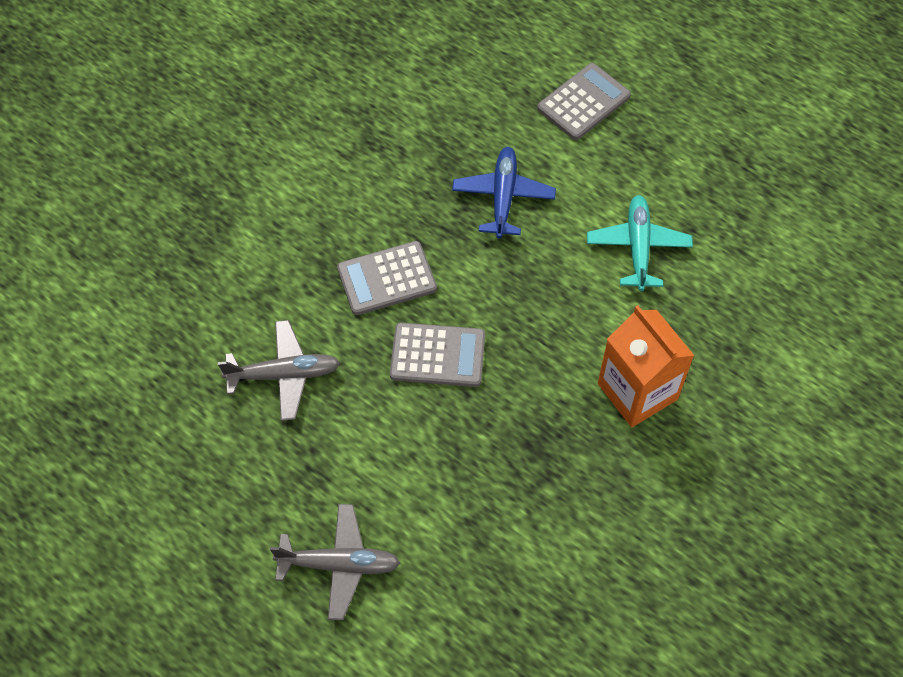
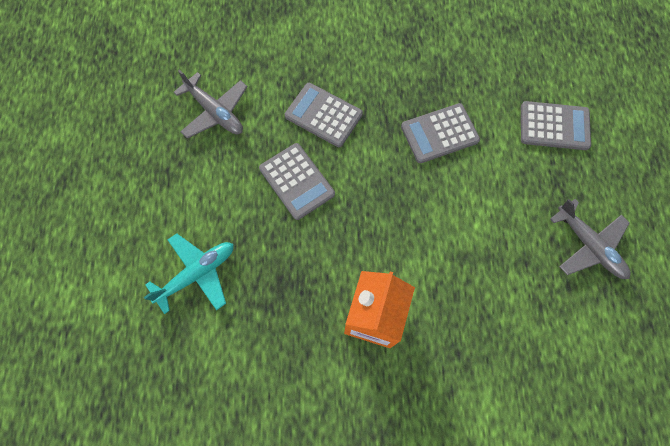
camera: 50 degrees right, 10 degrees up
(339, 564) = (118, 233): grey plane -> grey plane (589, 245)
(503, 197) = (439, 133): blue plane -> grey calculator
(638, 247) = (480, 238): turquoise plane -> turquoise plane (197, 273)

